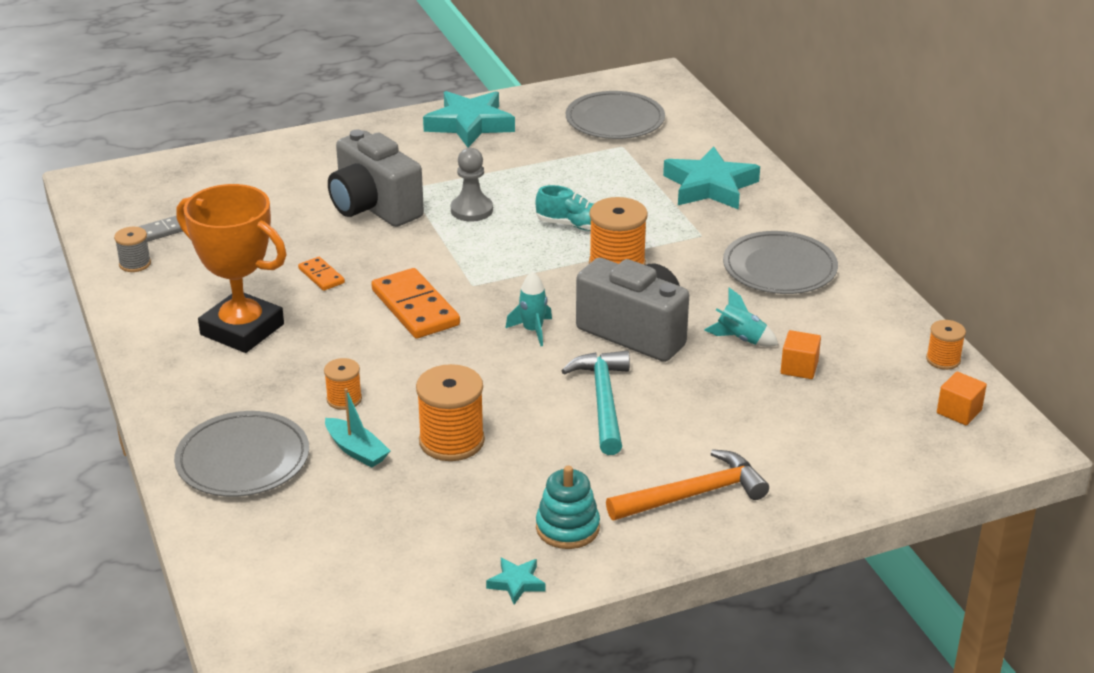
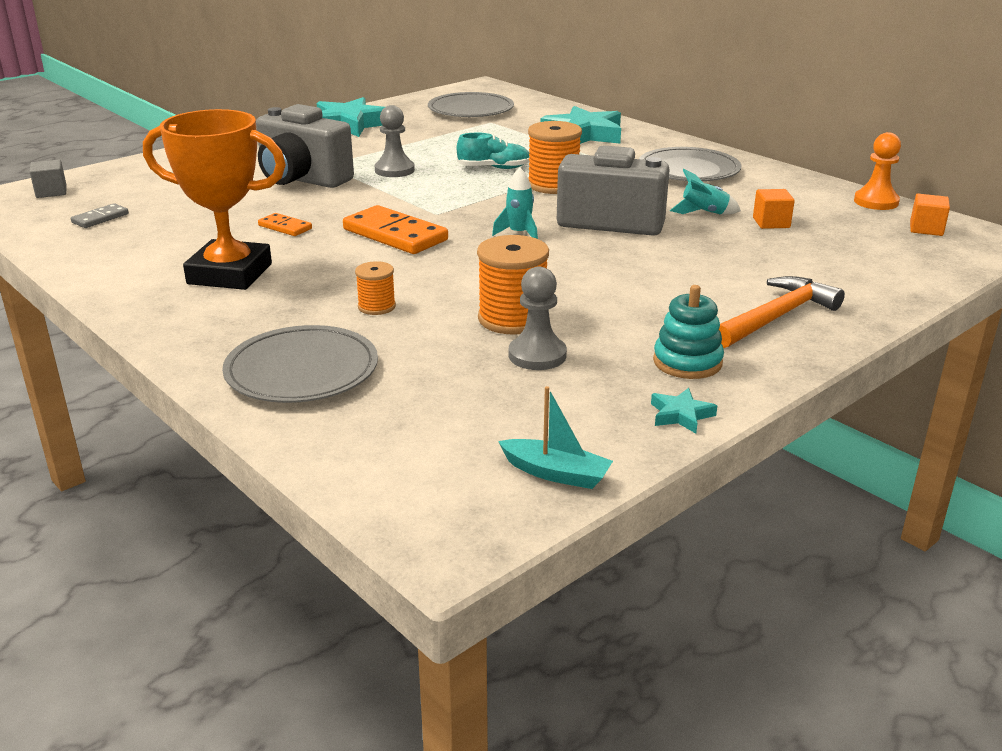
camera: 20 degrees left, 5 degrees down
(135, 264) = (81, 245): grey spool -> none
(138, 182) = (51, 192): none -> grey cube
(356, 450) = (421, 342): turquoise boat -> turquoise boat (556, 473)
(444, 489) = (537, 355): none -> grey pawn
(603, 401) = (629, 268): turquoise hammer -> none
(943, 360) = (876, 202): orange spool -> orange pawn

